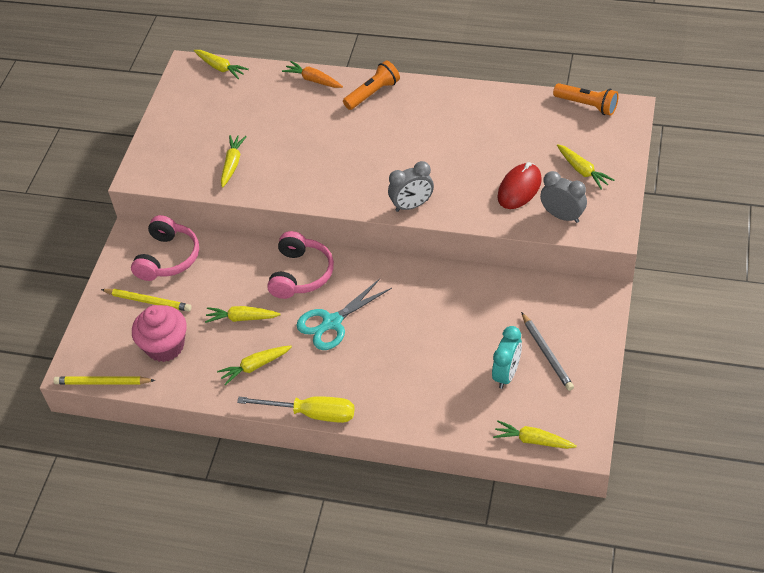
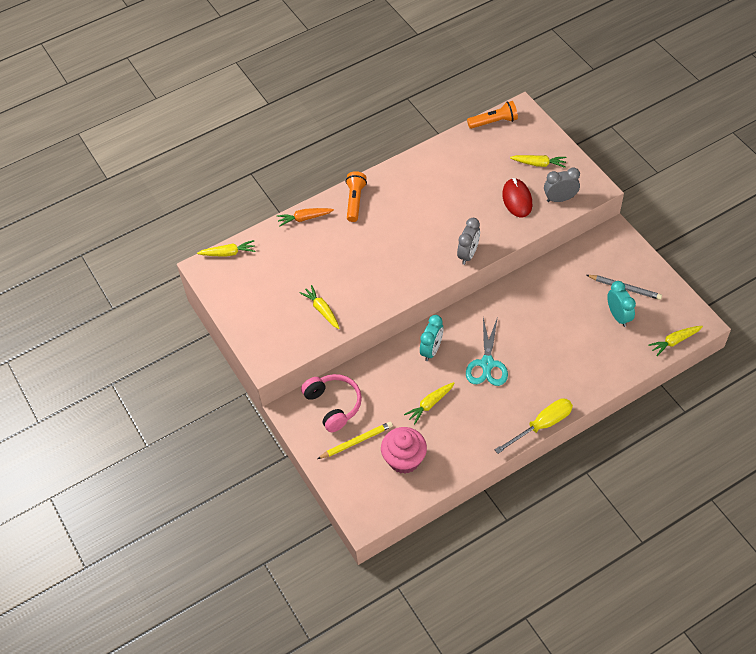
camera: 45 degrees left, 5 degrees up
(102, 382) = (393, 513): yellow pencil -> none
(255, 366) = (475, 426): yellow carrot -> none
(300, 274) = (431, 350): pink headphones -> turquoise clock

